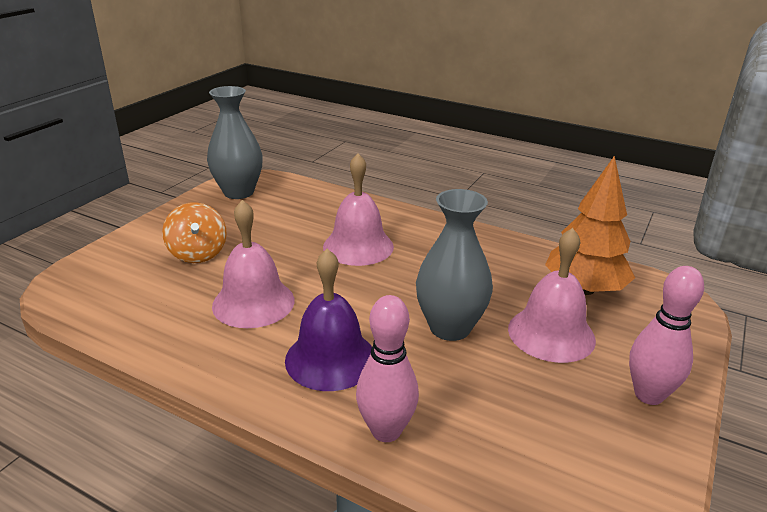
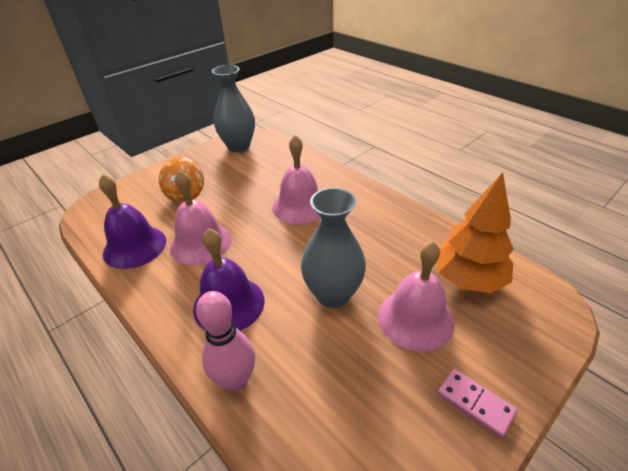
camera: 20 degrees right, 10 degrees up
(161, 320) = (135, 246): none -> purple bell
(648, 395) = (475, 403): pink bowling pin -> pink domino

